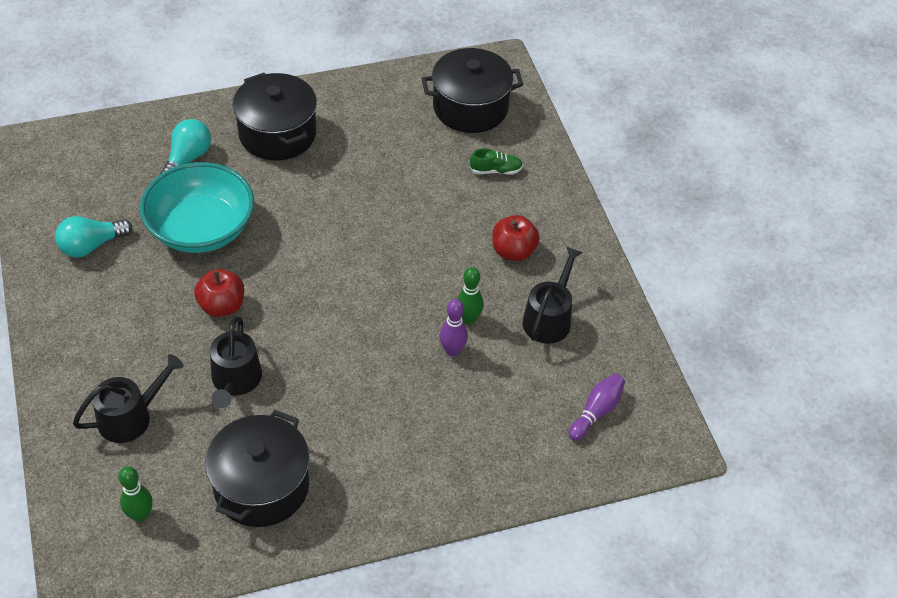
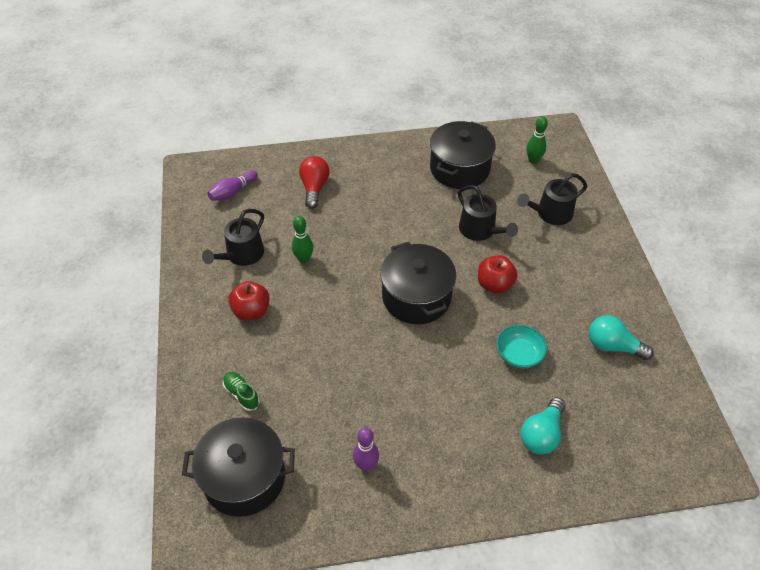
camera: 170 degrees left, 0 degrees up
(91, 246) = (612, 346): turquoise light bulb -> turquoise light bulb turned 135 degrees counterclockwise
(201, 229) = (519, 354): turquoise bowl -> turquoise bowl, size x0.51
(235, 381) = (480, 230): black watering can -> black watering can turned 135 degrees clockwise
(277, 134) = (452, 459): black pot -> black pot (416, 297)
(452, 350) = (321, 238): purple bowling pin -> purple bowling pin (366, 465)
(480, 430) = (314, 188): none -> red light bulb
(496, 170) = (241, 394): green shoe -> green shoe turned 45 degrees clockwise

